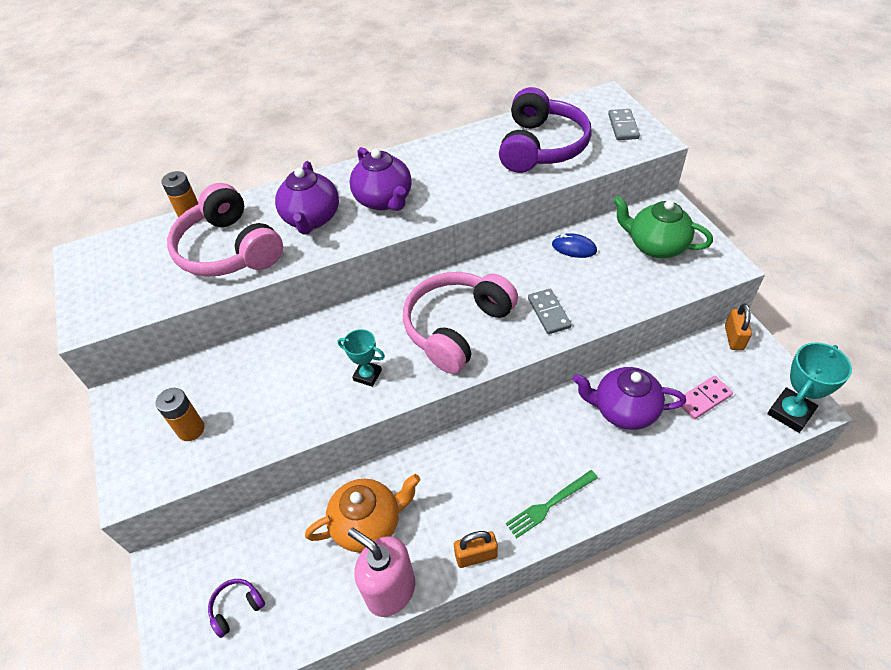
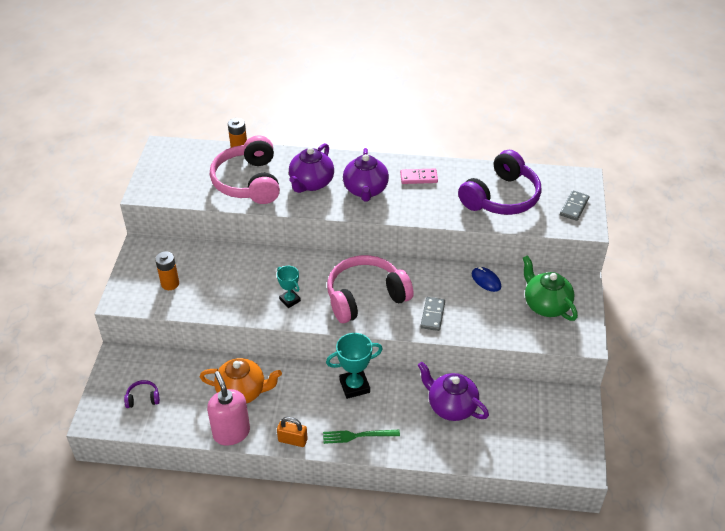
camera: 25 degrees right, 5 degrees down
(703, 399) = (512, 426): pink domino -> pink domino (418, 178)
(734, 338) = (570, 399): orange padlock -> none
(790, 412) = (565, 463): turquoise trophy -> turquoise trophy (354, 386)

